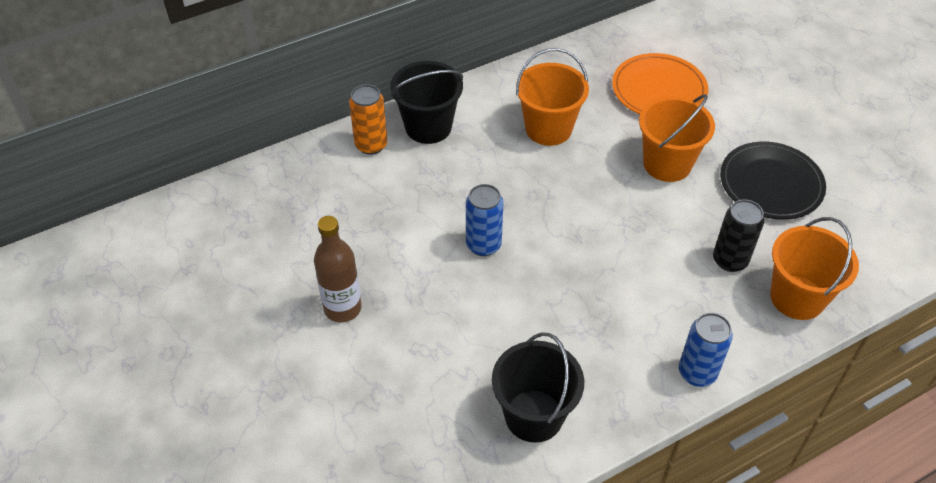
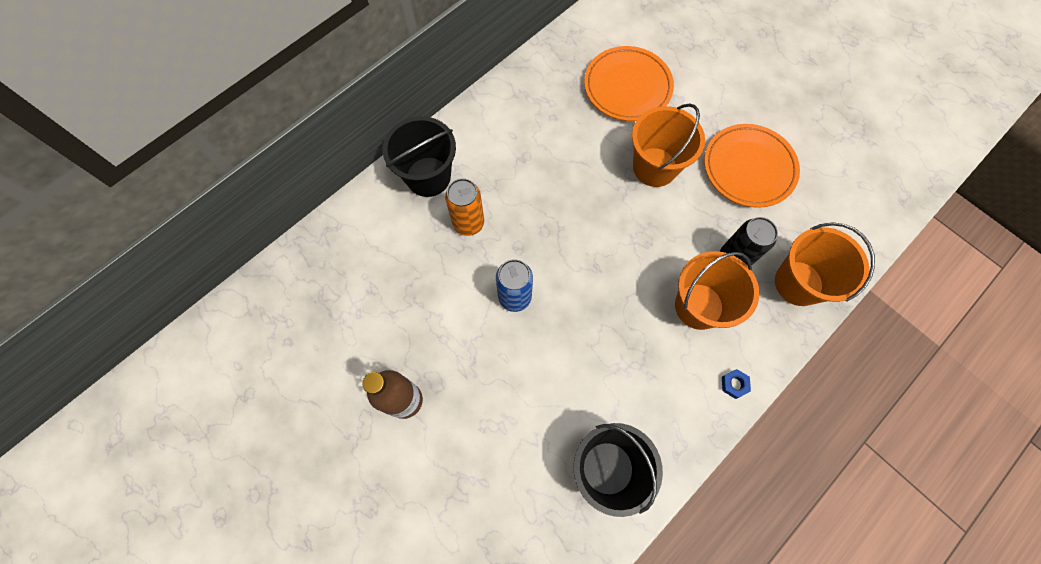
camera: 15 degrees left, 20 degrees up
(371, 145) = (380, 210): orange can -> orange can (468, 223)
(548, 128) = (539, 153): orange bucket -> orange bucket (699, 306)
(697, 373) = (734, 384): blue can -> blue nut
(770, 184) = (748, 168): black plate -> orange plate

